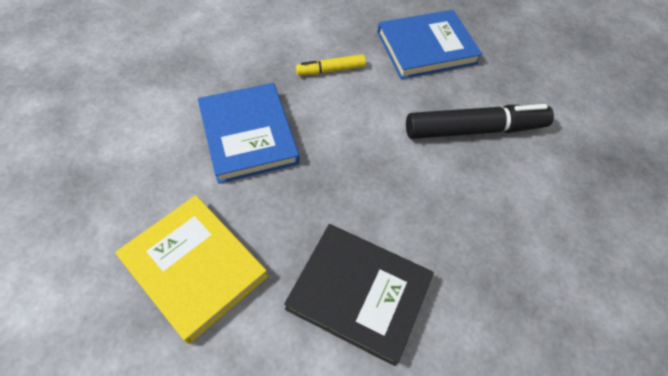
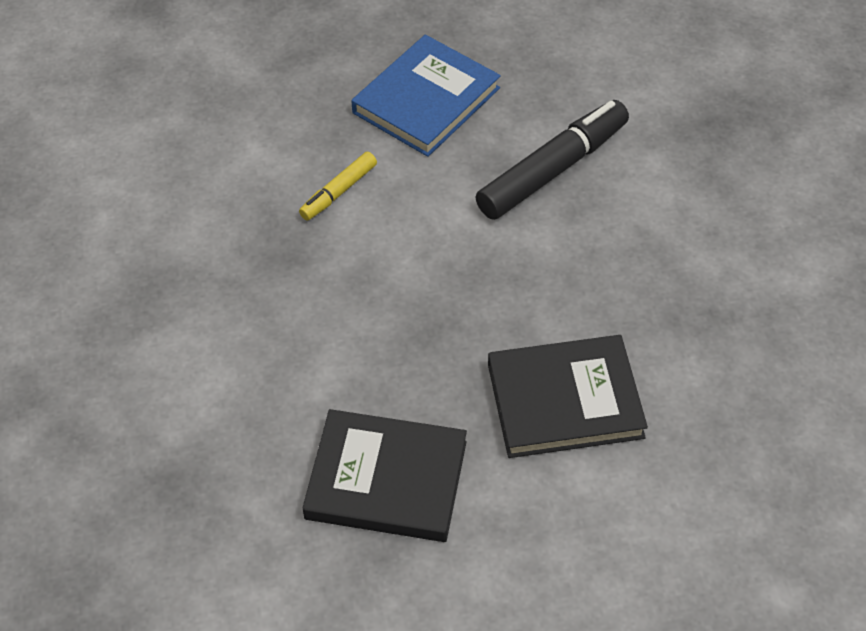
camera: 30 degrees left, 5 degrees down
(194, 268) = (386, 480): yellow book -> black book
(248, 135) = (314, 321): blue book -> none

